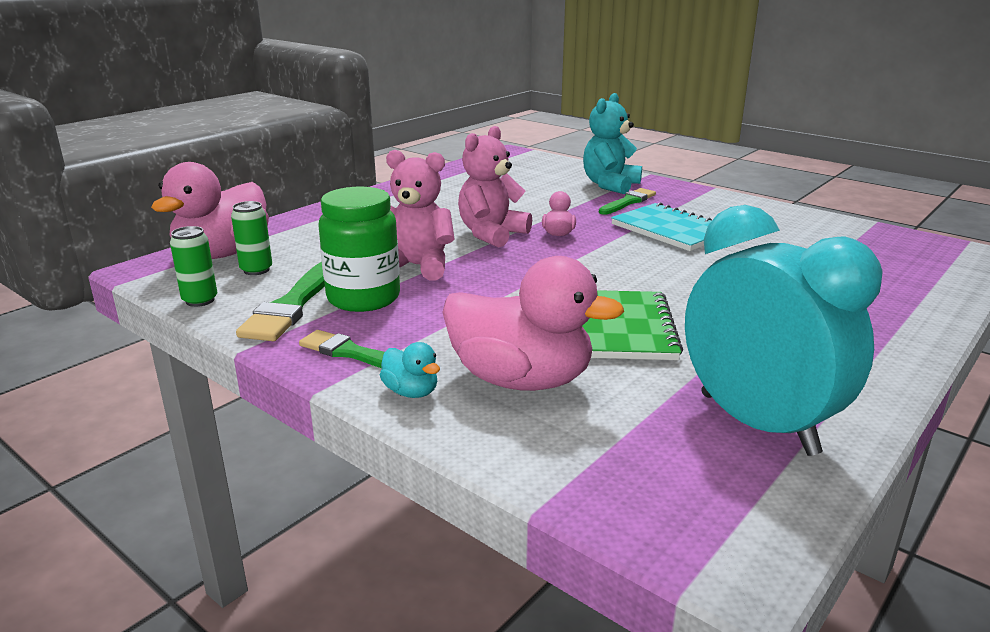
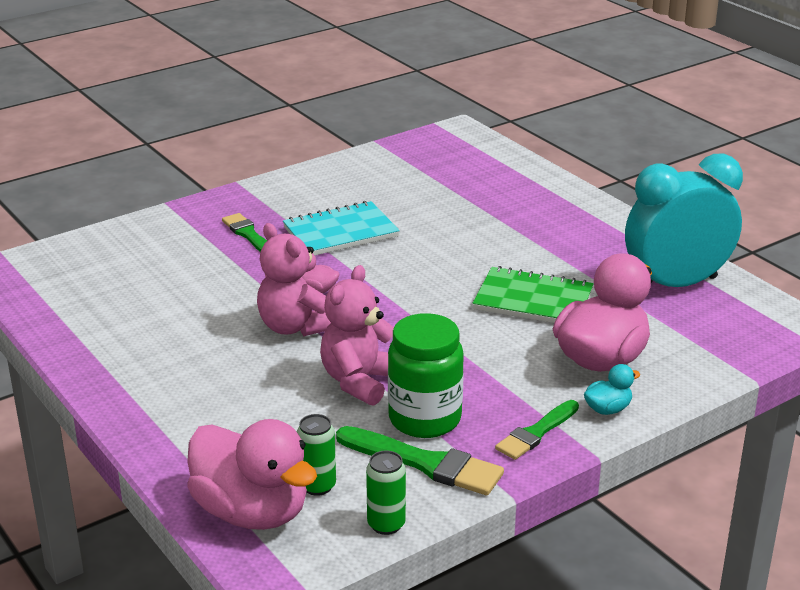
camera: 75 degrees left, 5 degrees up
(610, 185) = (187, 233): turquoise teddy bear -> none

